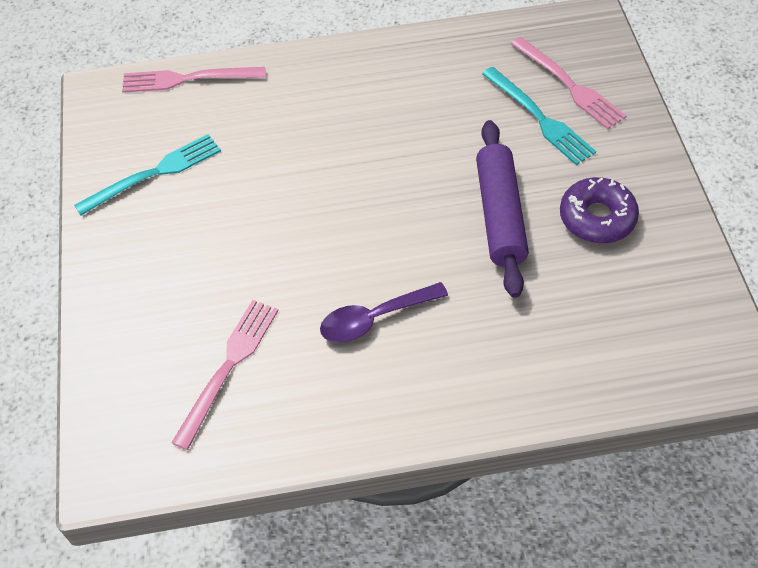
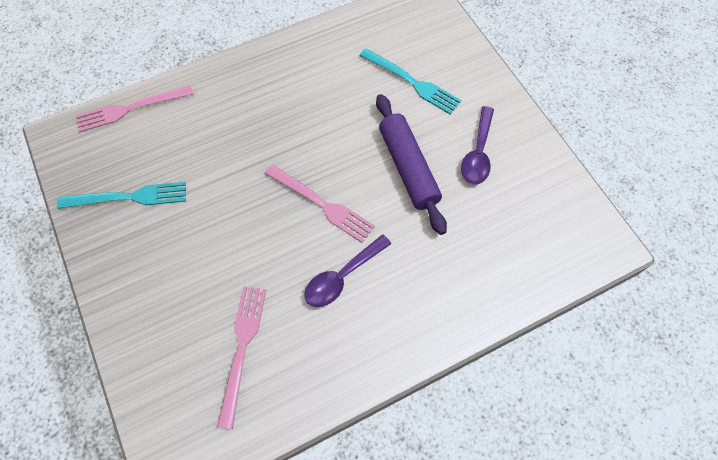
camera: 20 degrees left, 10 degrees up
(154, 173) = (129, 197): turquoise fork -> turquoise fork turned 45 degrees clockwise
(569, 85) = (425, 51): pink fork -> pink fork (322, 204)
(597, 218) = (478, 153): purple donut -> purple spoon

